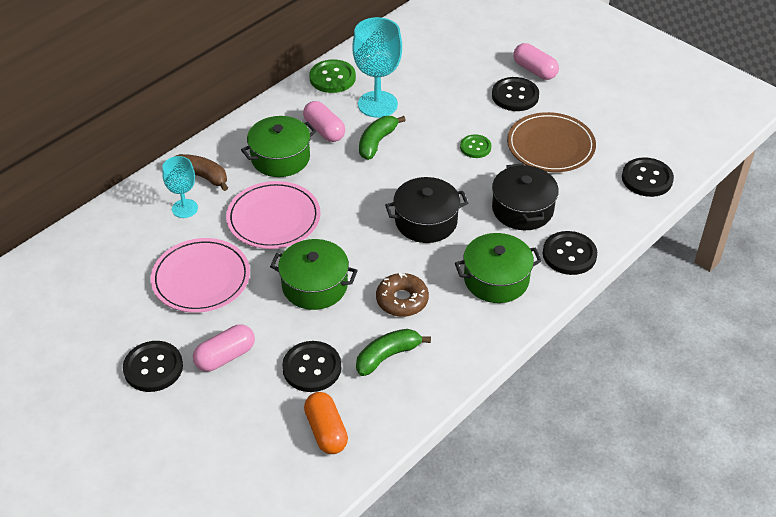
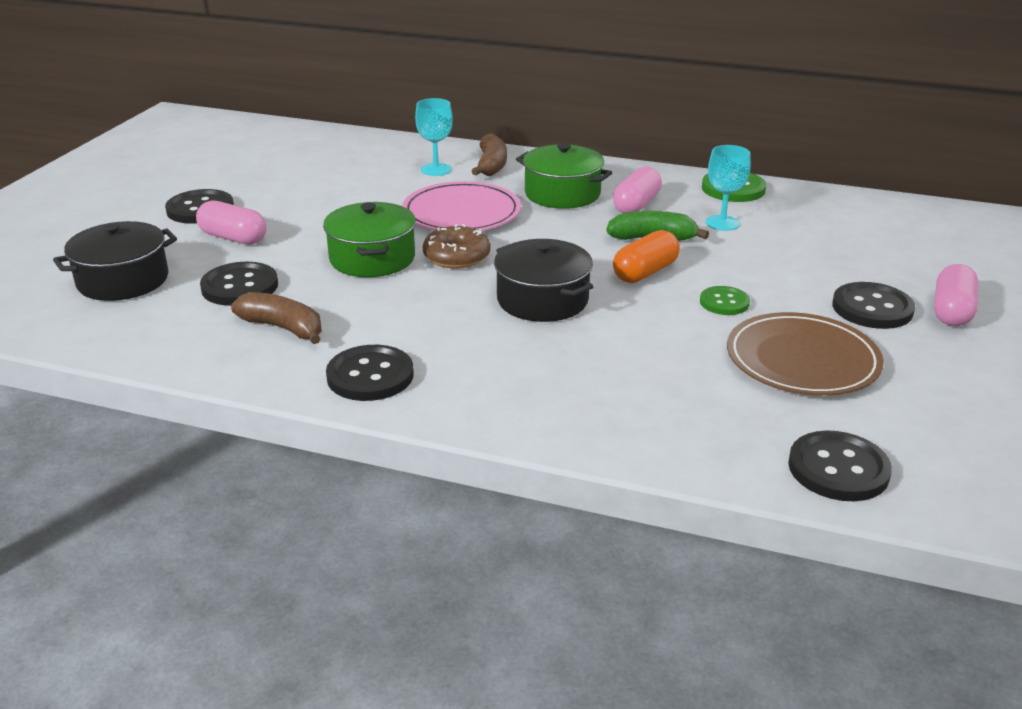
camera: 65 degrees right, 15 degrees down
(201, 278) = (340, 200): pink plate -> none
(326, 431) = (144, 317): orange capsule -> orange capsule (645, 272)
(377, 104) = (722, 223): turquoise goblet -> turquoise goblet, size x0.59
(387, 356) = (283, 328): green banana -> brown banana
(402, 300) = (386, 316): brown donut -> brown donut (456, 256)
(496, 279) = (476, 375): green pot -> none
(522, 209) = (638, 365): black pot -> black pot (123, 280)
(569, 254) = (580, 426): black button -> black button (370, 376)

